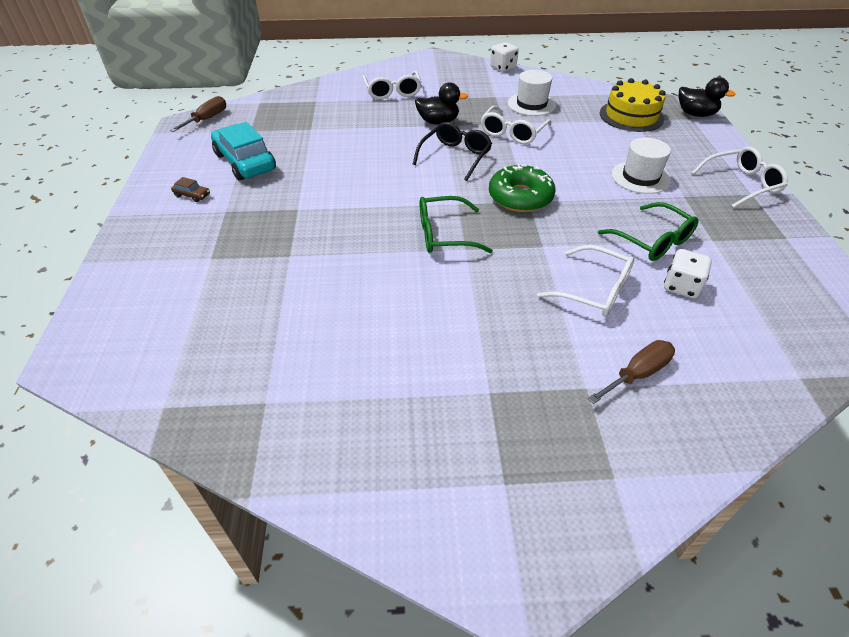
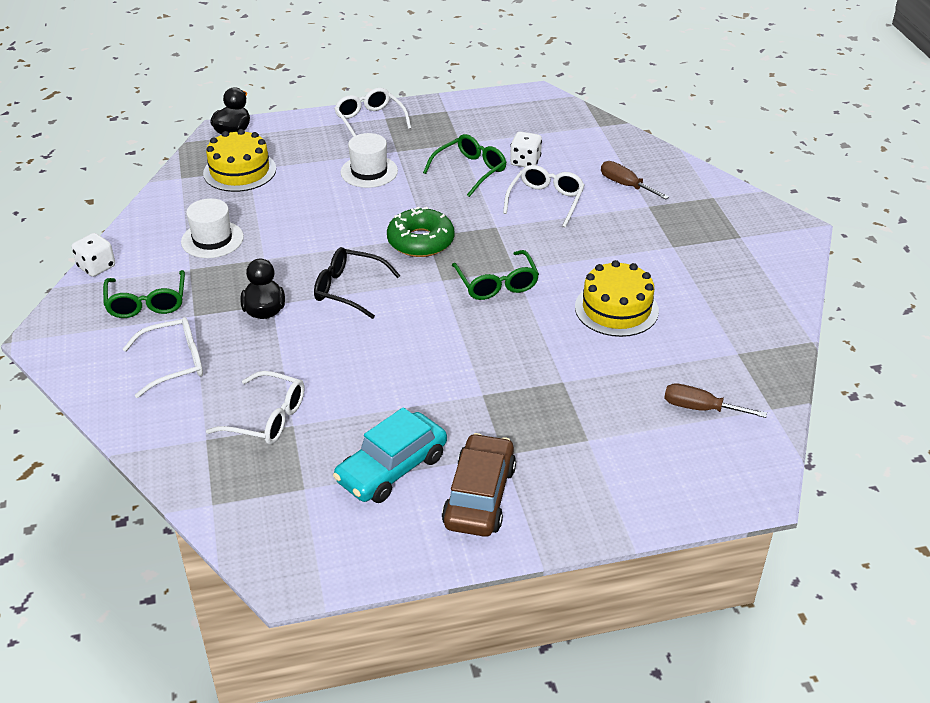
camera: 100 degrees left, 5 degrees down
(192, 195) = (479, 496): brown car -> brown car, size x2.45
(207, 119) = (273, 552): brown screwdriver -> brown screwdriver (700, 408)
(380, 312) = (616, 309): none -> yellow cake
(459, 83) = (147, 302): none -> green glasses
(512, 132) = (286, 251): white glasses -> white glasses (266, 418)

